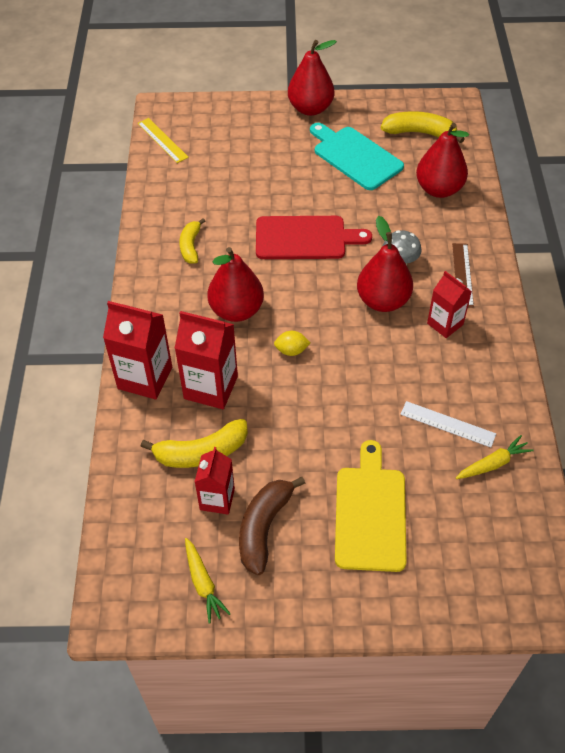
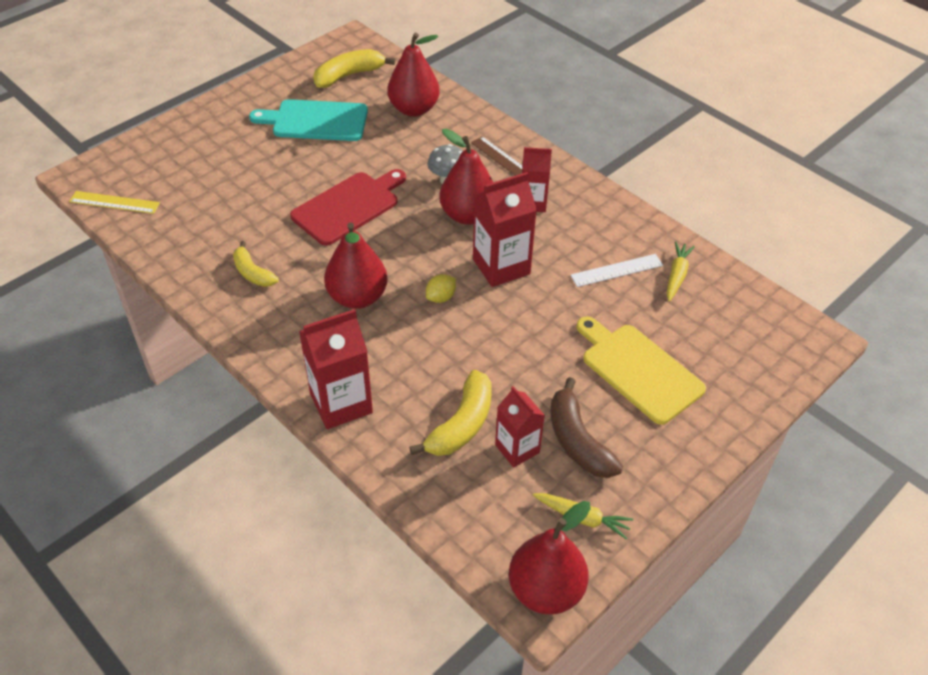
camera: 45 degrees left, 5 degrees down
(211, 387) = (408, 370): red carton -> red carton (501, 266)
(310, 108) = (230, 104): red pear -> red pear (545, 590)

